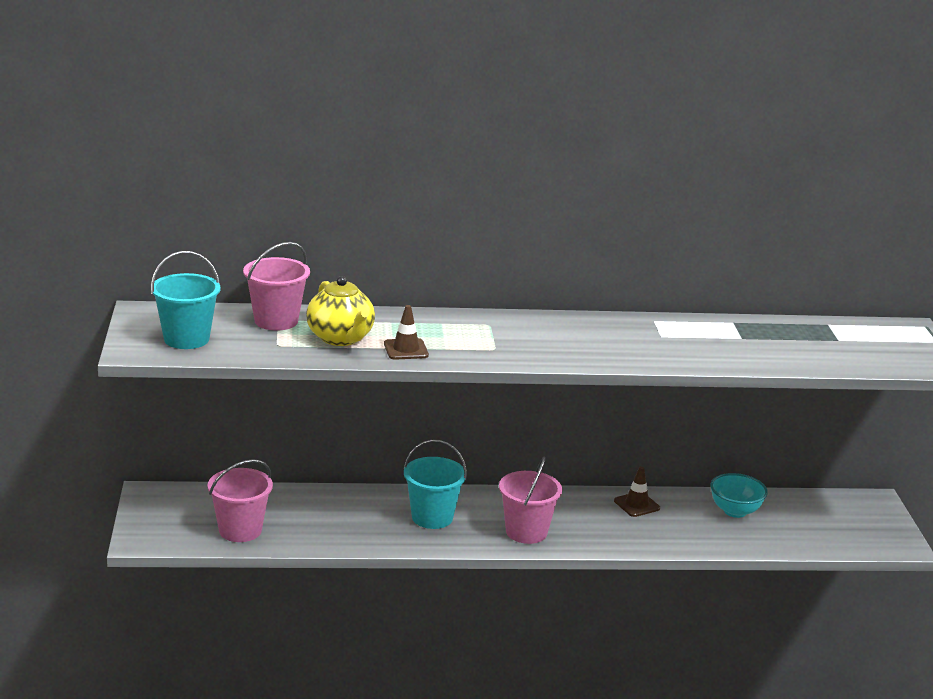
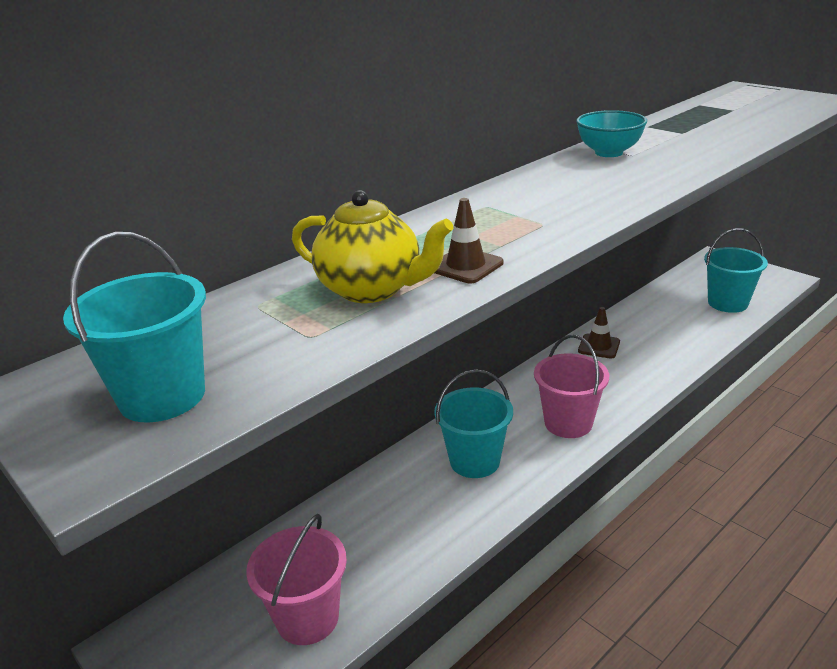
camera: 35 degrees left, 5 degrees up
(276, 321) = (254, 308): pink bucket -> none
(735, 511) = (663, 313): turquoise bowl -> turquoise bowl (608, 153)
(806, 533) = (727, 303): none -> turquoise bucket

